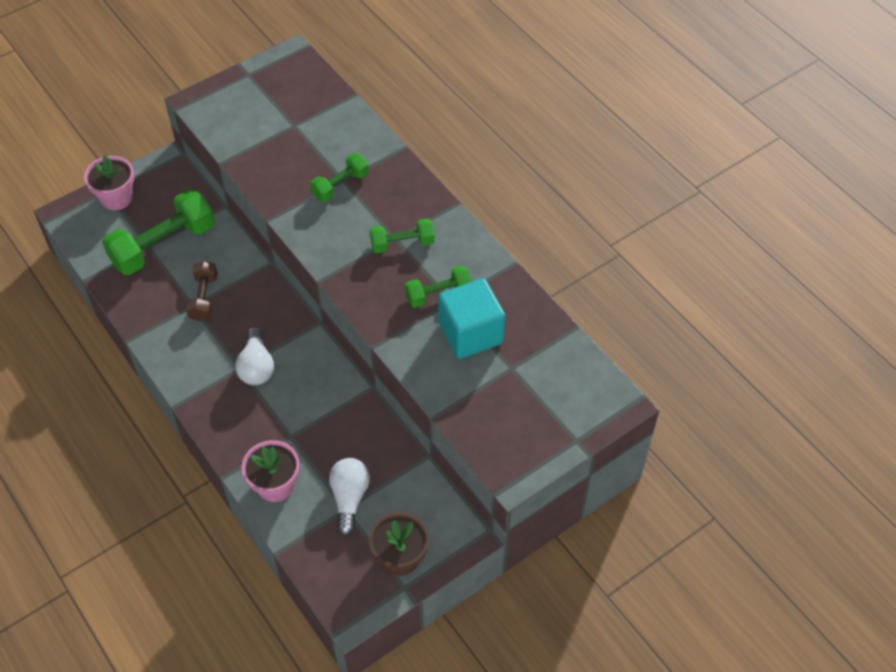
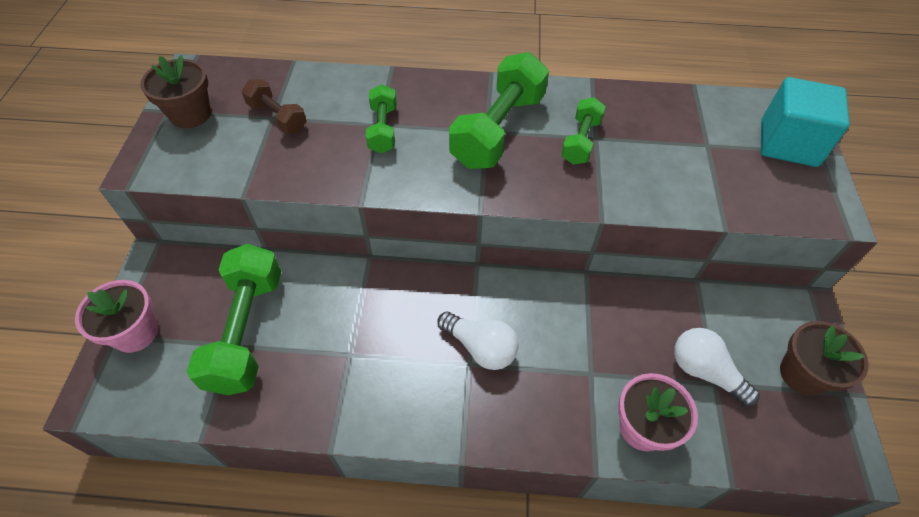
camera: 50 degrees left, 0 degrees up
(204, 298) = (351, 338): brown dumbbell -> brown dumbbell (277, 117)
(256, 87) = (190, 114): none -> brown flower pot
(402, 244) = (498, 130): green dumbbell -> green dumbbell, size x1.82
(471, 333) = (645, 147): turquoise cube -> turquoise cube (788, 143)

